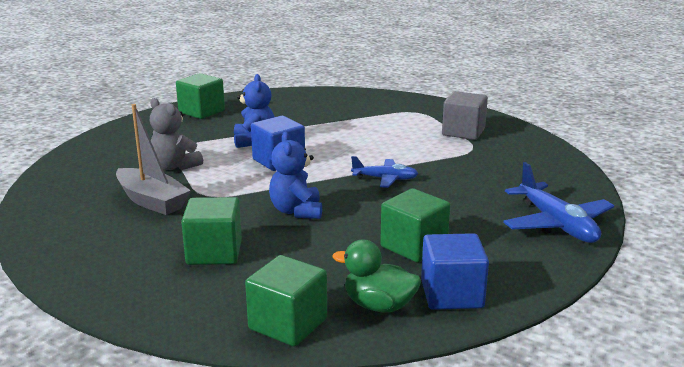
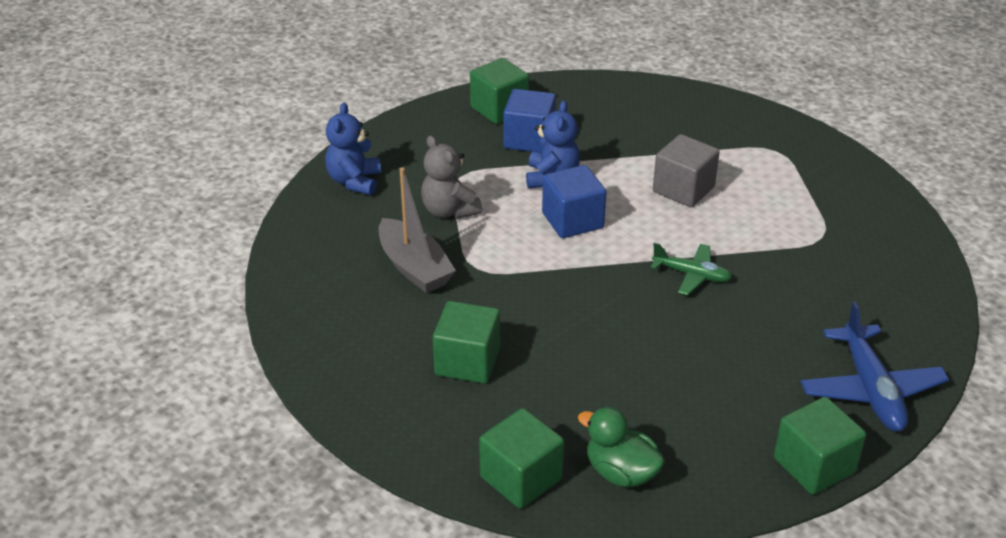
camera: 15 degrees right, 15 degrees up
(296, 211) = (571, 313): blue teddy bear -> blue teddy bear (354, 181)
(385, 179) = (691, 275): blue plane -> green plane
(413, 246) = (687, 393): green cube -> green cube (814, 465)
(452, 294) = (704, 472): blue cube -> blue cube (529, 139)
(463, 132) = (823, 201): grey cube -> grey cube (683, 189)

